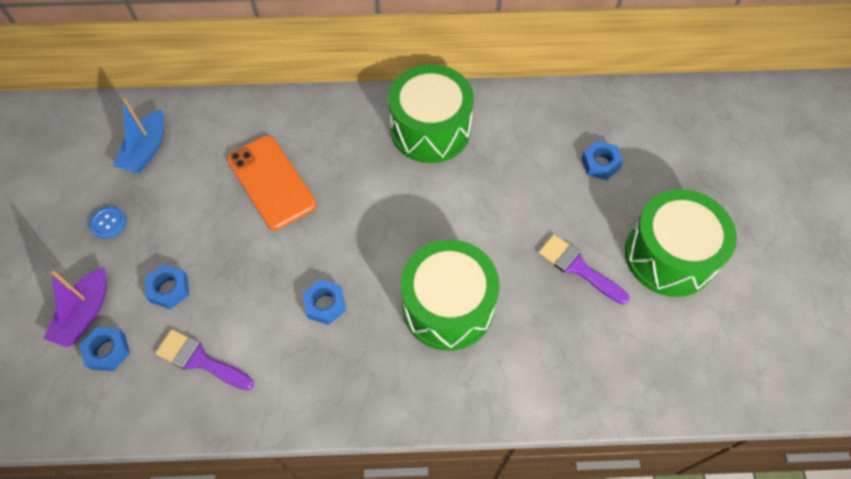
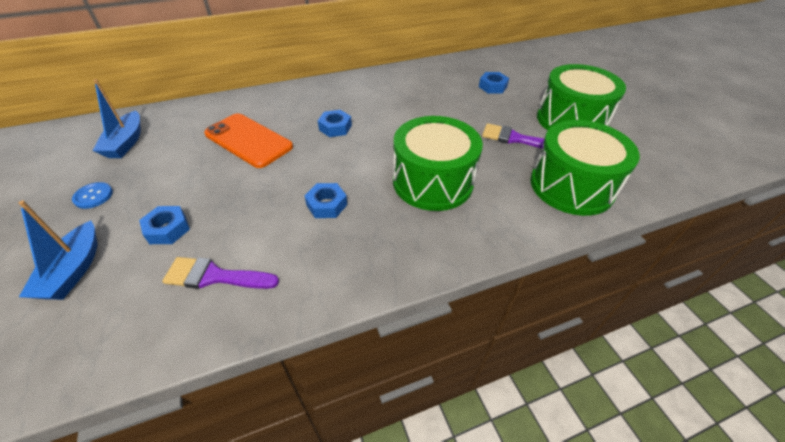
camera: 20 degrees left, 15 degrees down
(85, 313) = (74, 270): purple boat -> blue boat
(108, 351) = (105, 296): blue nut -> blue nut (335, 127)
(430, 129) = (365, 91): green drum -> green drum (571, 186)

